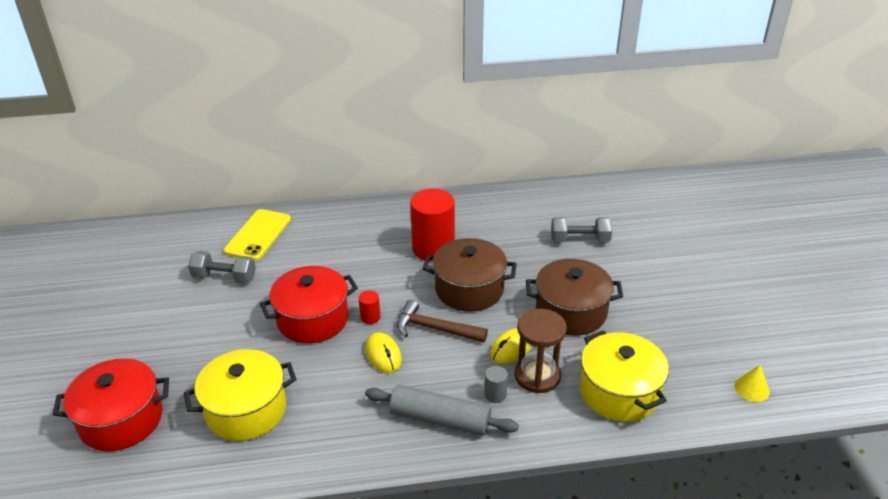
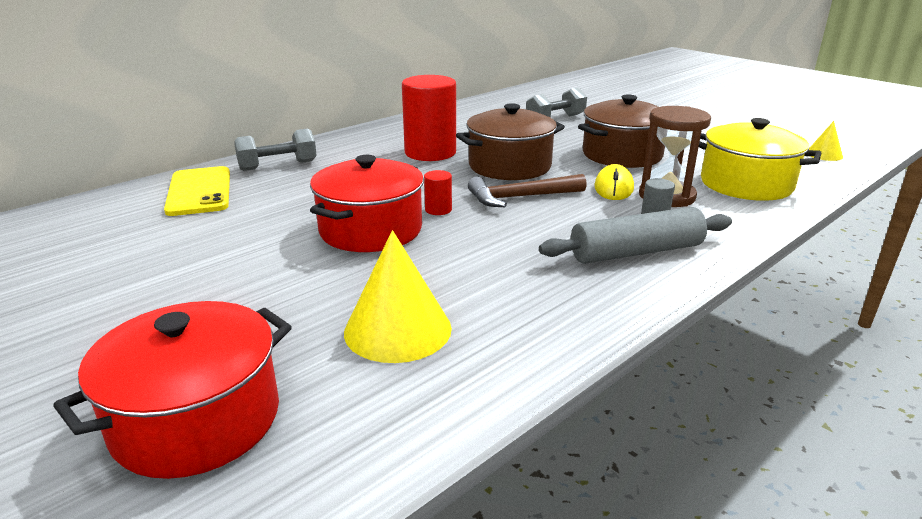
camera: 35 degrees left, 10 degrees down
(224, 277) = (195, 233): grey dumbbell -> grey dumbbell (278, 166)
(246, 410) = (398, 329): yellow pot -> yellow cone
(383, 355) = (497, 229): yellow mouse -> none

